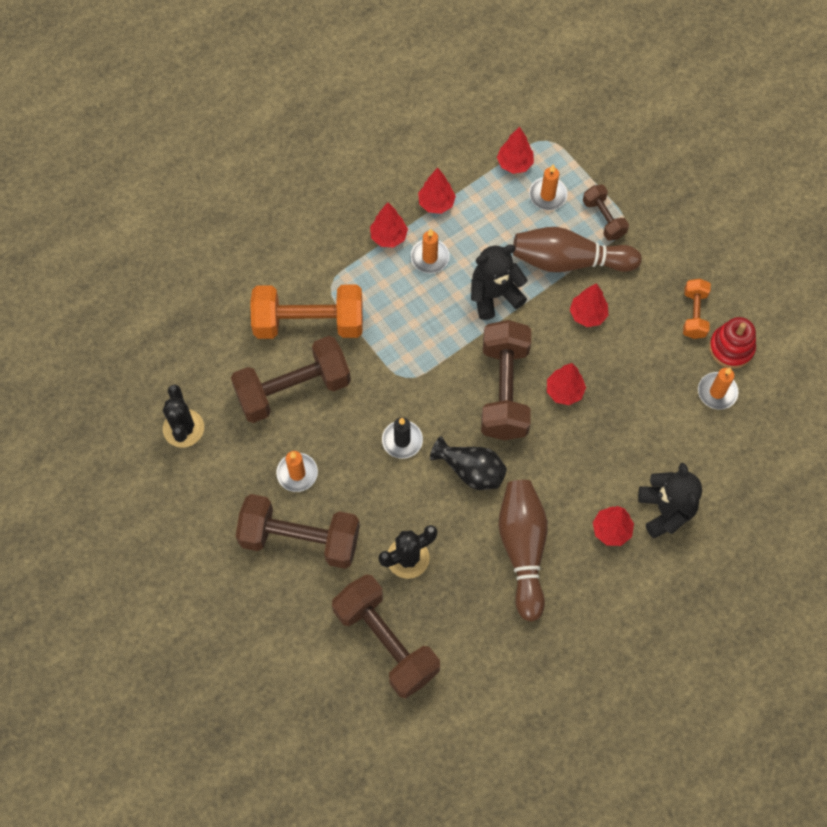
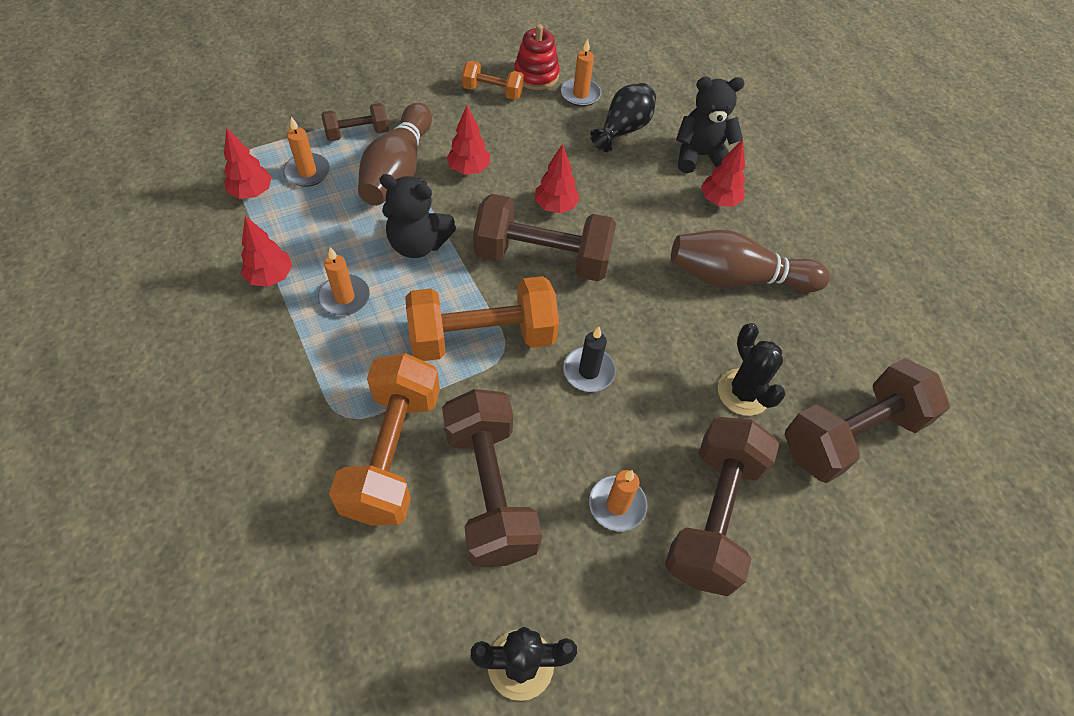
camera: 85 degrees left, 10 degrees down
(389, 237) = (297, 336): red tree -> none
(416, 360) = (482, 337): none -> orange dumbbell
(471, 470) = (638, 308): black vase -> black vase (623, 130)
(494, 295) = (418, 244): black teddy bear -> black teddy bear turned 60 degrees counterclockwise

